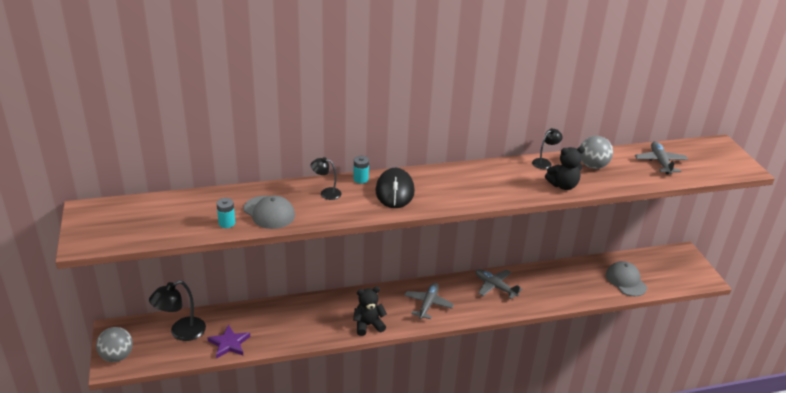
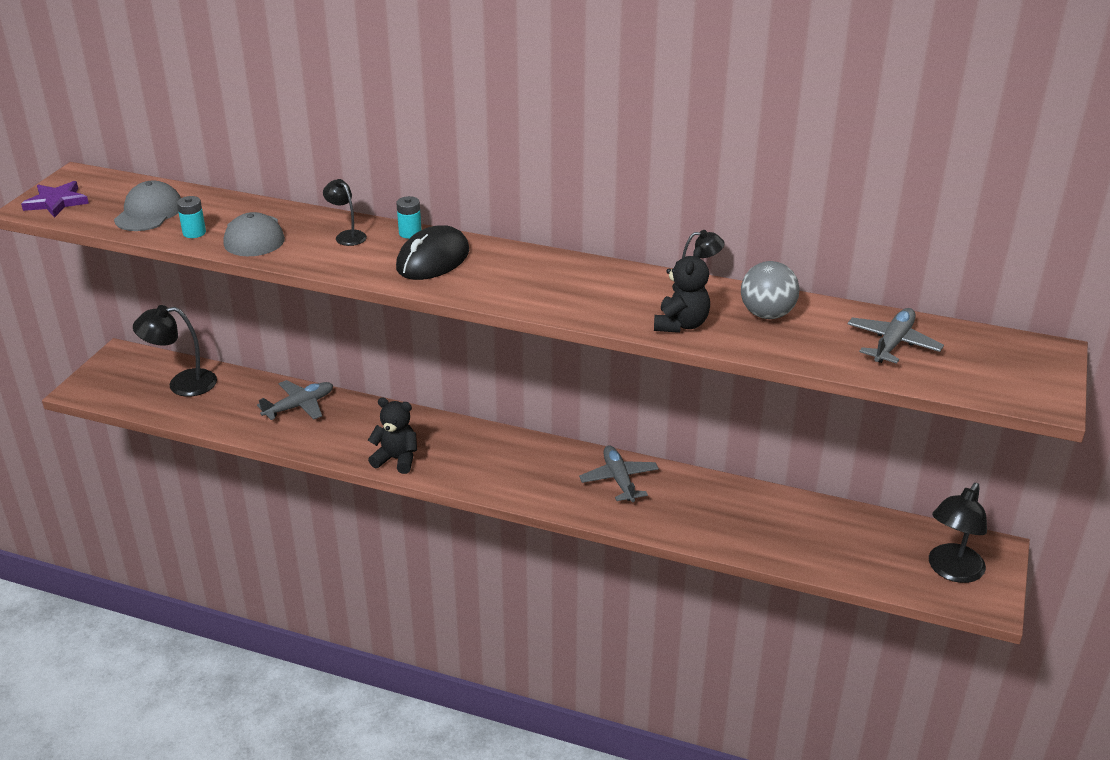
camera: 35 degrees right, 0 degrees up
(117, 356) = (95, 383): grey ball -> none
(229, 343) = (218, 416): purple star -> purple star (56, 202)
(428, 304) = (500, 465): grey plane -> grey plane (299, 406)
(563, 185) = (681, 324): black teddy bear -> black teddy bear turned 90 degrees counterclockwise
(626, 281) = (837, 550): grey cap -> grey cap (149, 212)
(678, 270) = (951, 571): none -> black lamp

